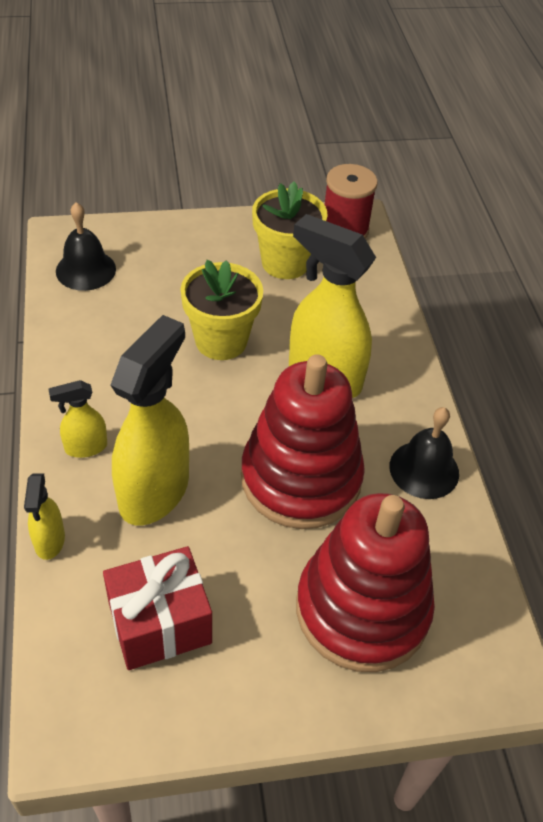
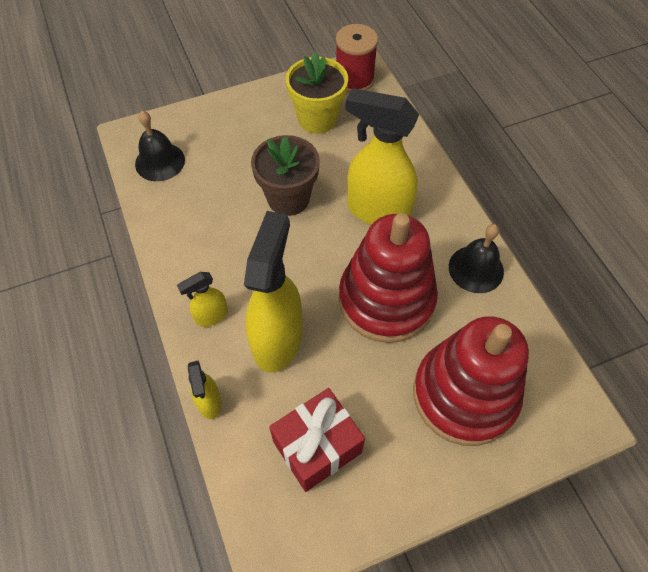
camera: 10 degrees left, 10 degrees up
(221, 341) = (288, 198): yellow flower pot -> brown flower pot

